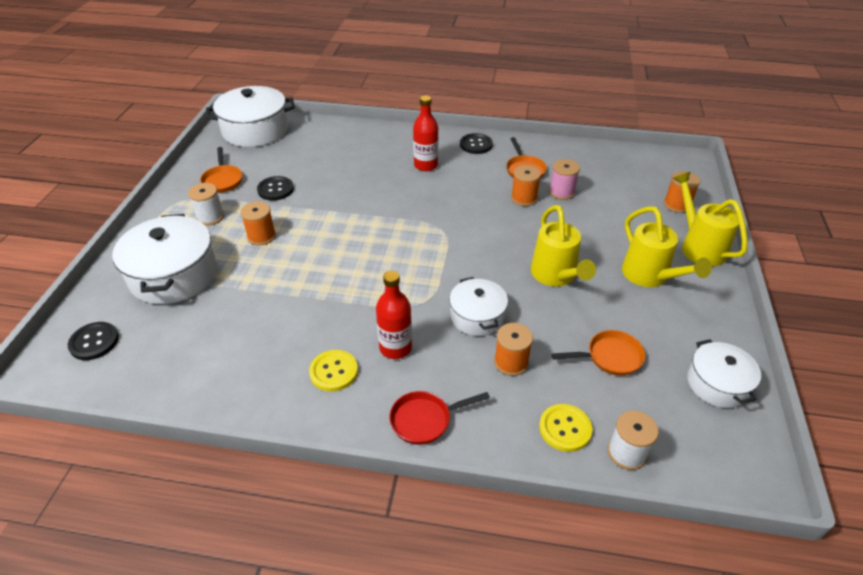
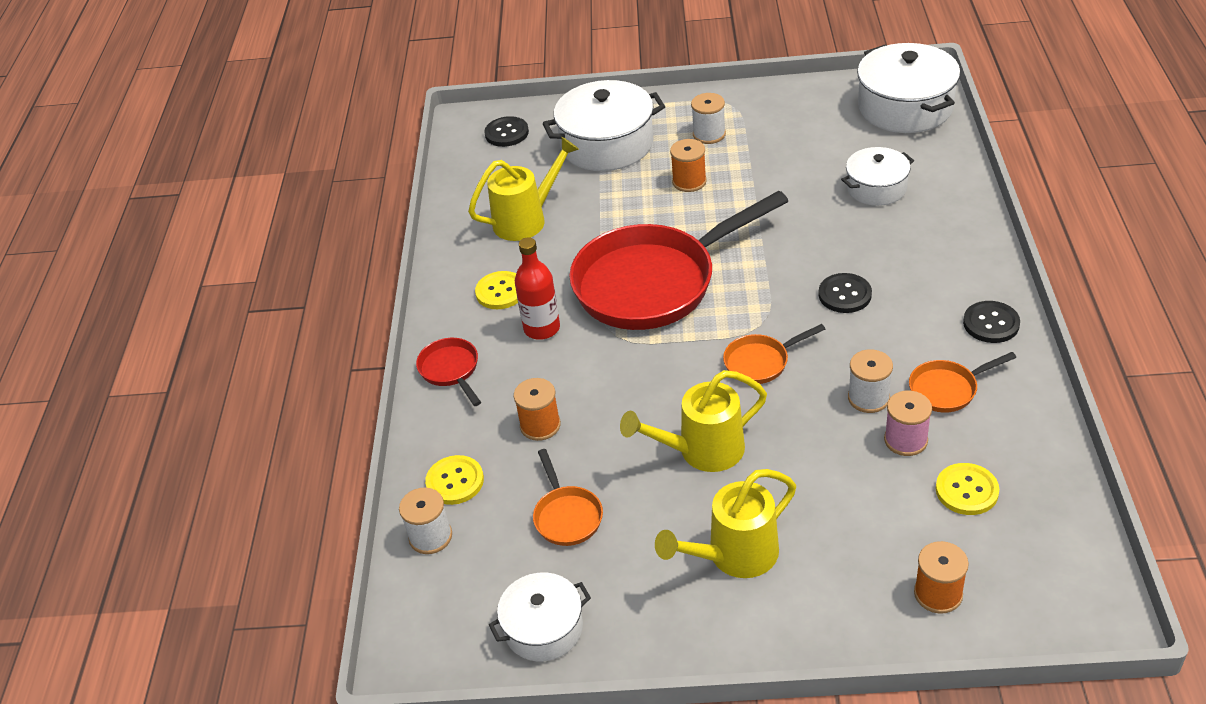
camera: 85 degrees right, 0 degrees up
(222, 180) = (782, 119): orange pan -> orange pan (761, 362)
(275, 189) = (782, 164): black button -> black button (845, 295)
(371, 273) = (654, 283): none -> red pan
(426, 165) = (903, 281): red bottle -> none
(477, 316) = (606, 385): white pot -> white pot (876, 188)
(524, 198) = (868, 398): orange spool -> white spool
(603, 180) = (966, 490): none -> yellow button
(699, 246) = (829, 621): yellow watering can -> yellow watering can (526, 220)

